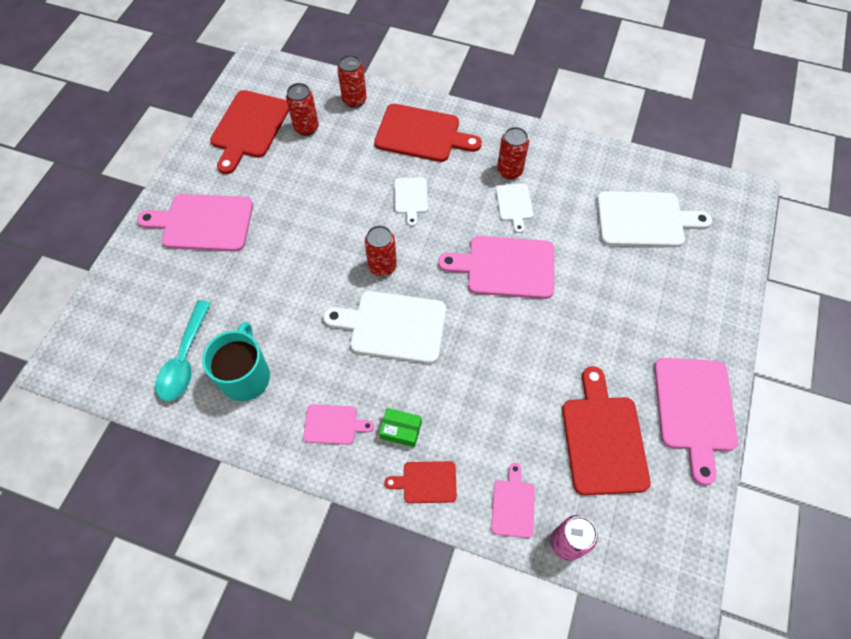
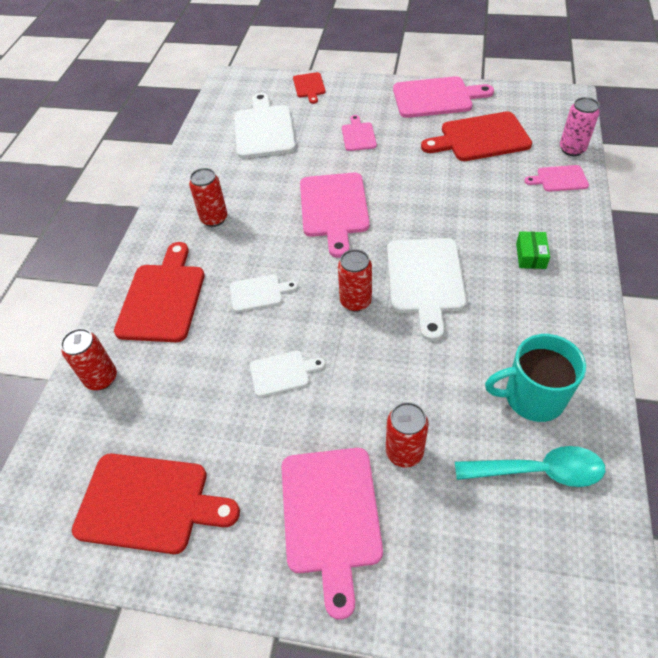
camera: 95 degrees left, 10 degrees down
(306, 128) = (150, 425): red can -> red can (404, 452)
(333, 424) = (549, 306): pink cutting board -> pink cutting board (358, 135)
(426, 482) = (569, 231): red cutting board -> red cutting board (309, 86)
(514, 204) = (257, 210): white cutting board -> white cutting board (282, 373)

